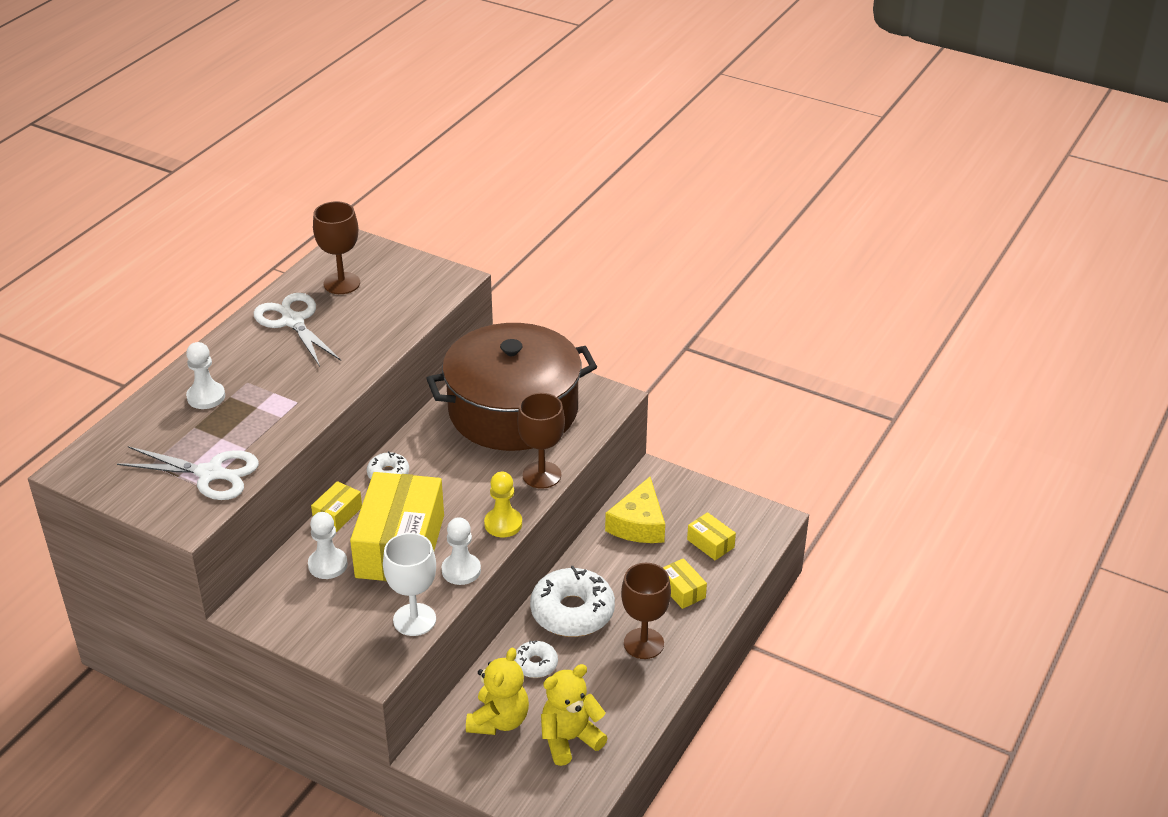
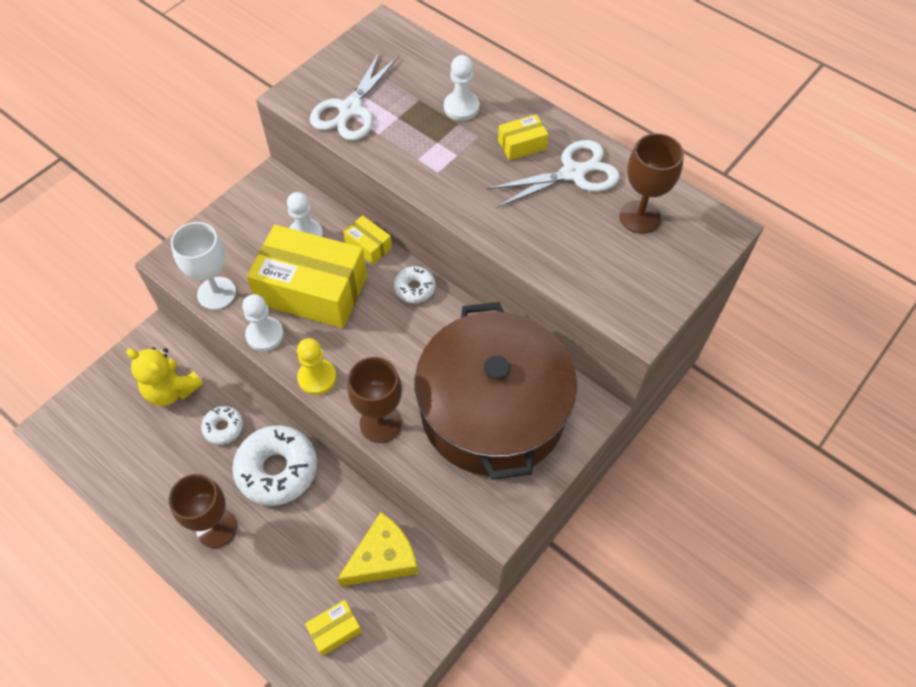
camera: 100 degrees right, 20 degrees up
(569, 739) = (130, 442): yellow teddy bear -> none
(639, 524) = (383, 558): yellow cheese -> yellow cheese turned 120 degrees clockwise
(682, 590) = (274, 582): yellow box -> yellow box (522, 145)

